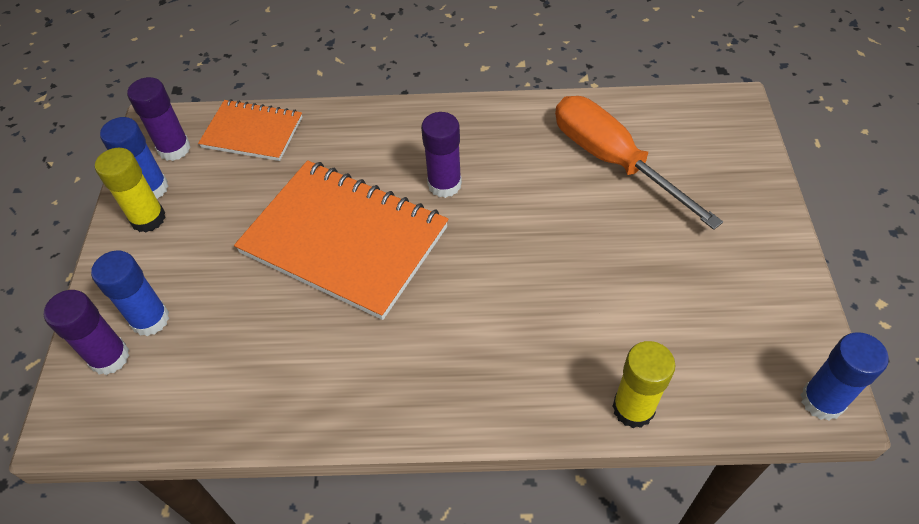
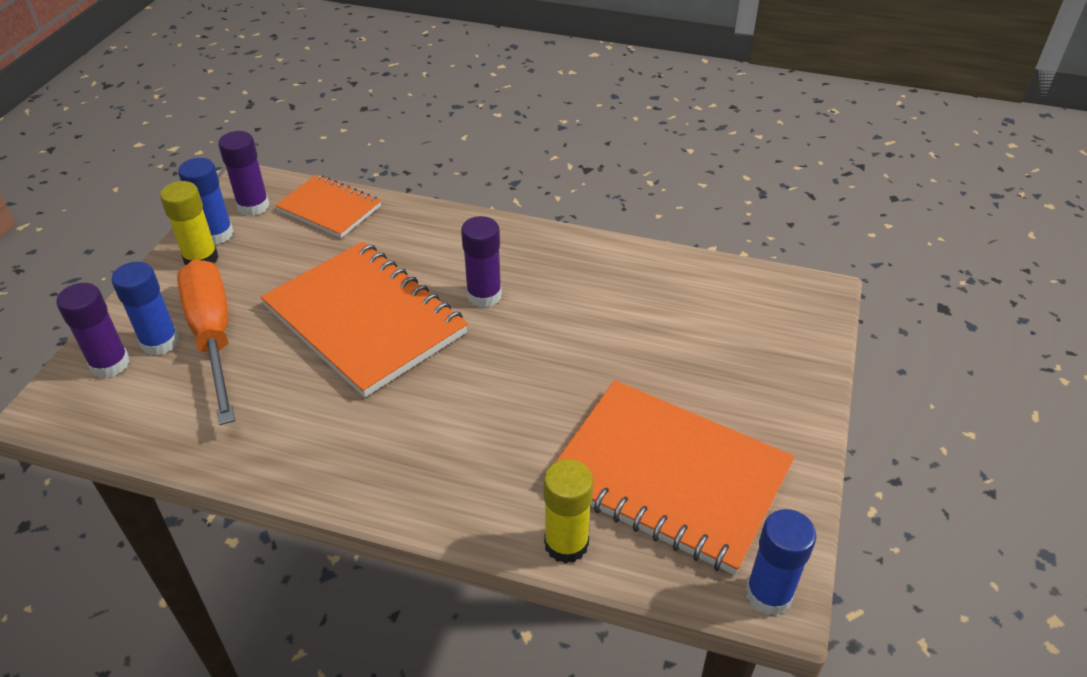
camera: 15 degrees right, 10 degrees down
(613, 161) = (662, 315): orange screwdriver -> orange screwdriver (213, 337)
(690, 318) = (668, 477): none -> orange notebook

